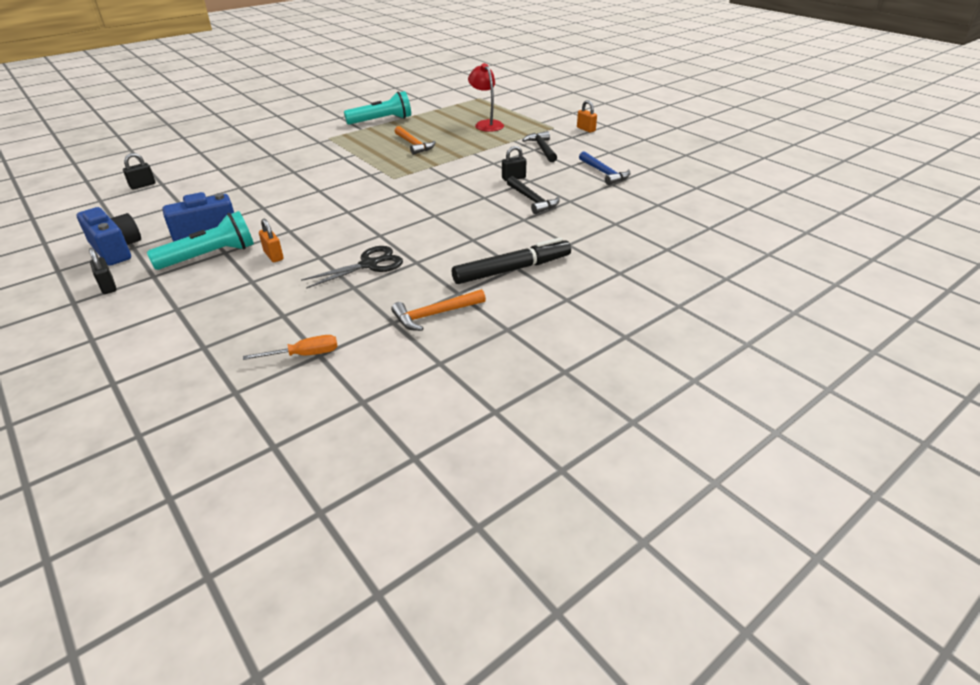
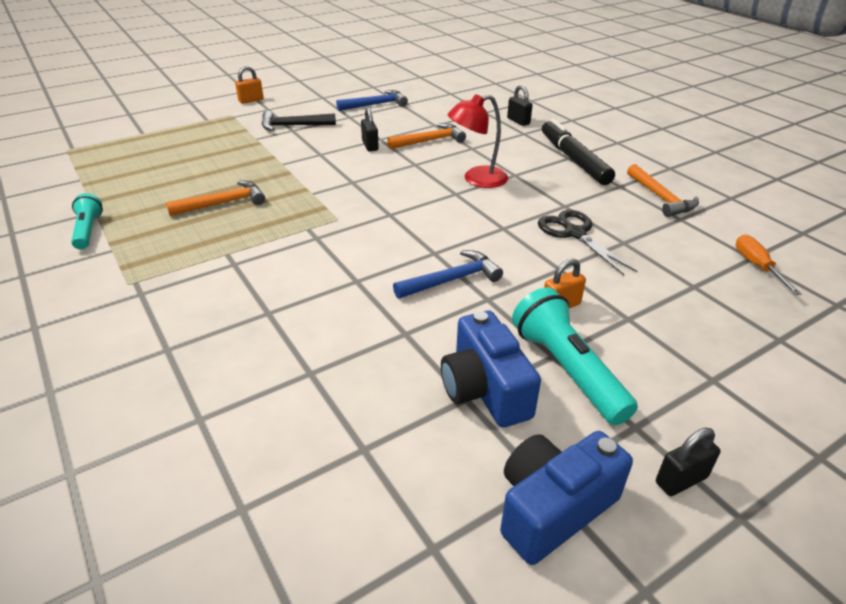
camera: 85 degrees left, 0 degrees up
(143, 185) = (237, 548): black padlock -> black padlock (518, 121)
(313, 218) = (452, 280): none -> blue hammer
(381, 120) = (88, 230): turquoise flashlight -> turquoise flashlight, size x0.60
(486, 124) = (184, 151): red lamp -> red lamp (477, 179)
(532, 200) = (429, 141): black hammer -> orange hammer

